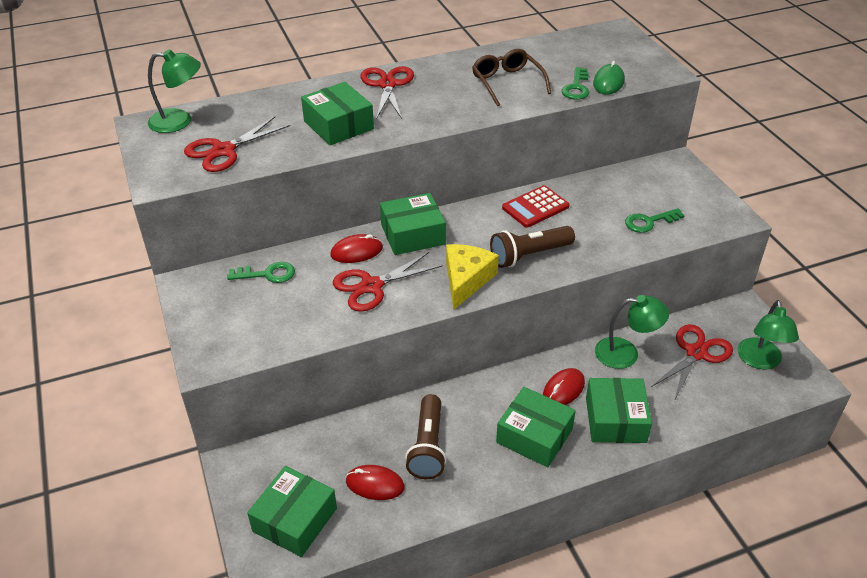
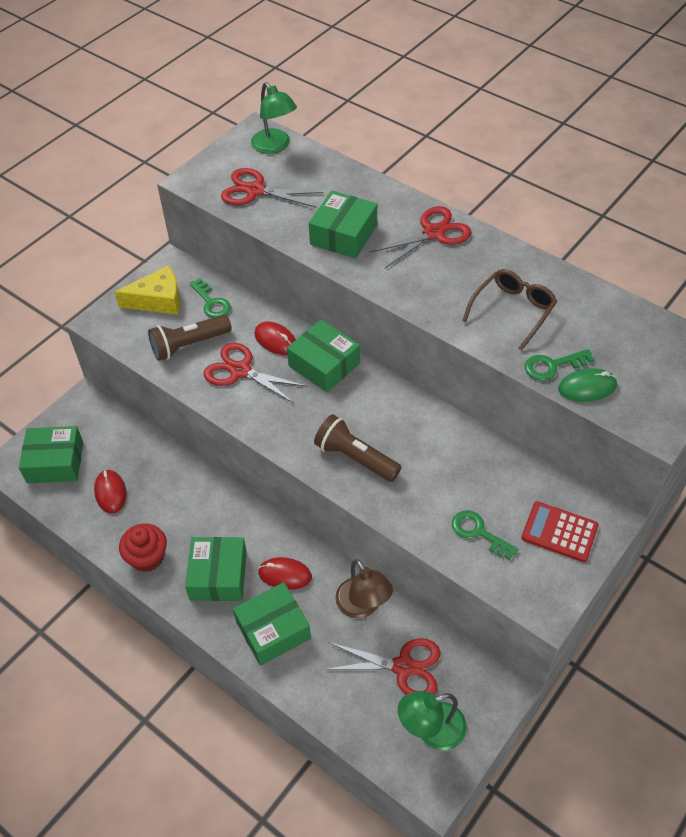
camera: 60 degrees right, 10 degrees up
(428, 446) = (165, 508): brown flashlight -> brown flashlight (189, 345)
(466, 280) = (290, 428): yellow cheese -> yellow cheese (158, 300)
(476, 482) = (147, 557): none -> red cupcake
(535, 207) = (430, 432): red calculator -> red calculator (559, 532)
(626, 353) = (363, 606): green lamp -> brown lamp

